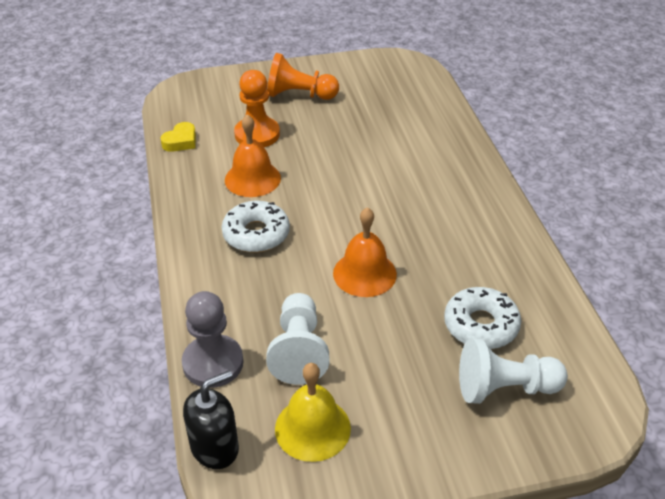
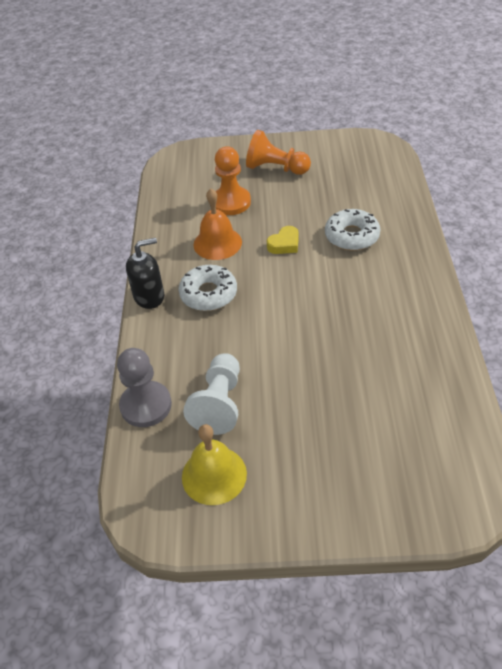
camera: 15 degrees right, 5 degrees up
(181, 141) = (166, 204): yellow heart -> yellow heart (284, 244)
(215, 447) = (130, 480): black soap dispenser -> black soap dispenser (149, 296)
(364, 273) = (292, 340): orange bell -> none
(481, 325) = (384, 401): white donut -> white donut (351, 236)
(504, 388) = (391, 463): white pawn -> none

